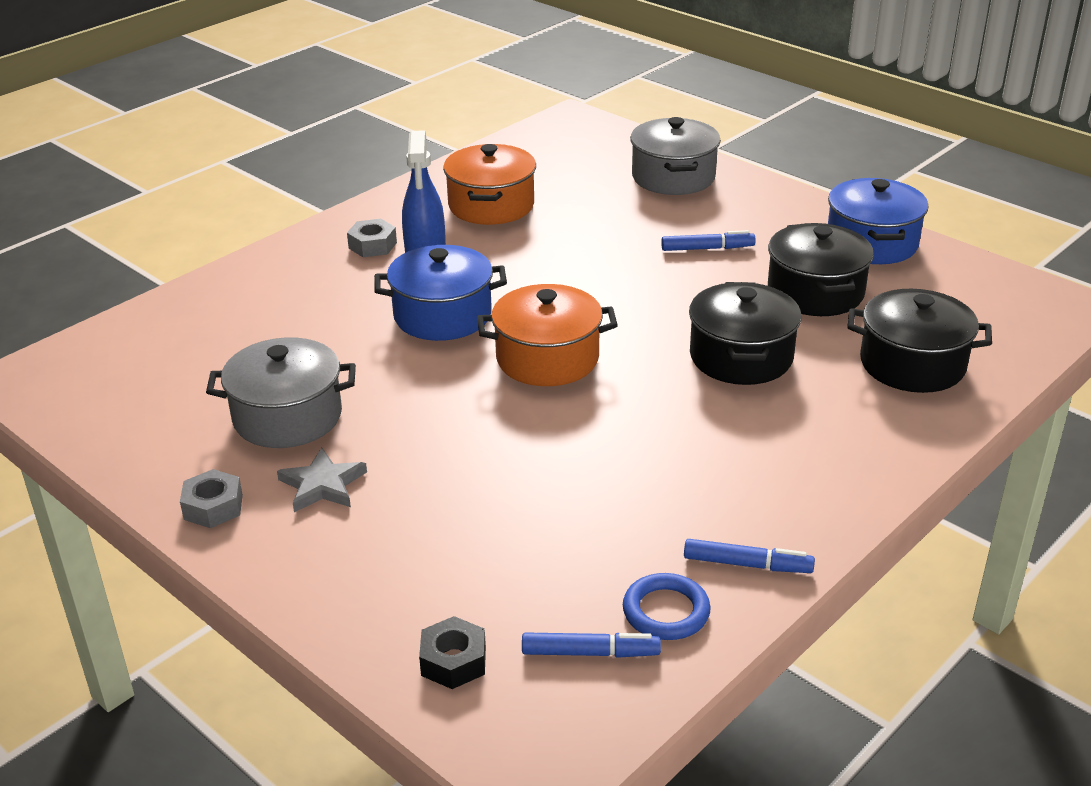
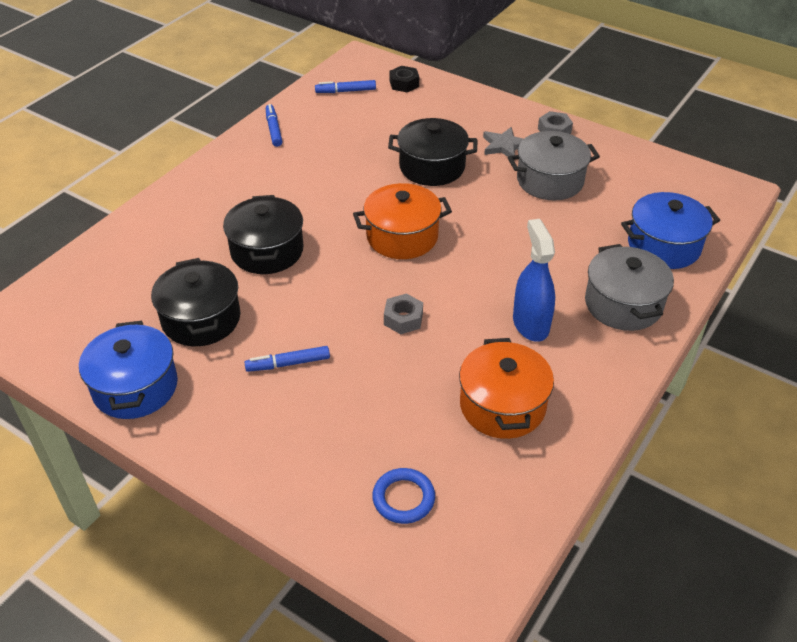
camera: 170 degrees right, 10 degrees up
(372, 245) = (585, 337): grey nut -> grey nut (403, 319)
(442, 315) = (490, 266): blue pot -> blue pot (663, 246)
(666, 611) = (313, 108): blue ring -> blue ring (403, 498)
(673, 177) = (323, 478): grey pot -> grey pot (623, 304)
(747, 564) = (273, 129): blue marker -> blue marker turned 75 degrees clockwise
(912, 364) = (147, 256): black pot -> black pot (432, 167)

